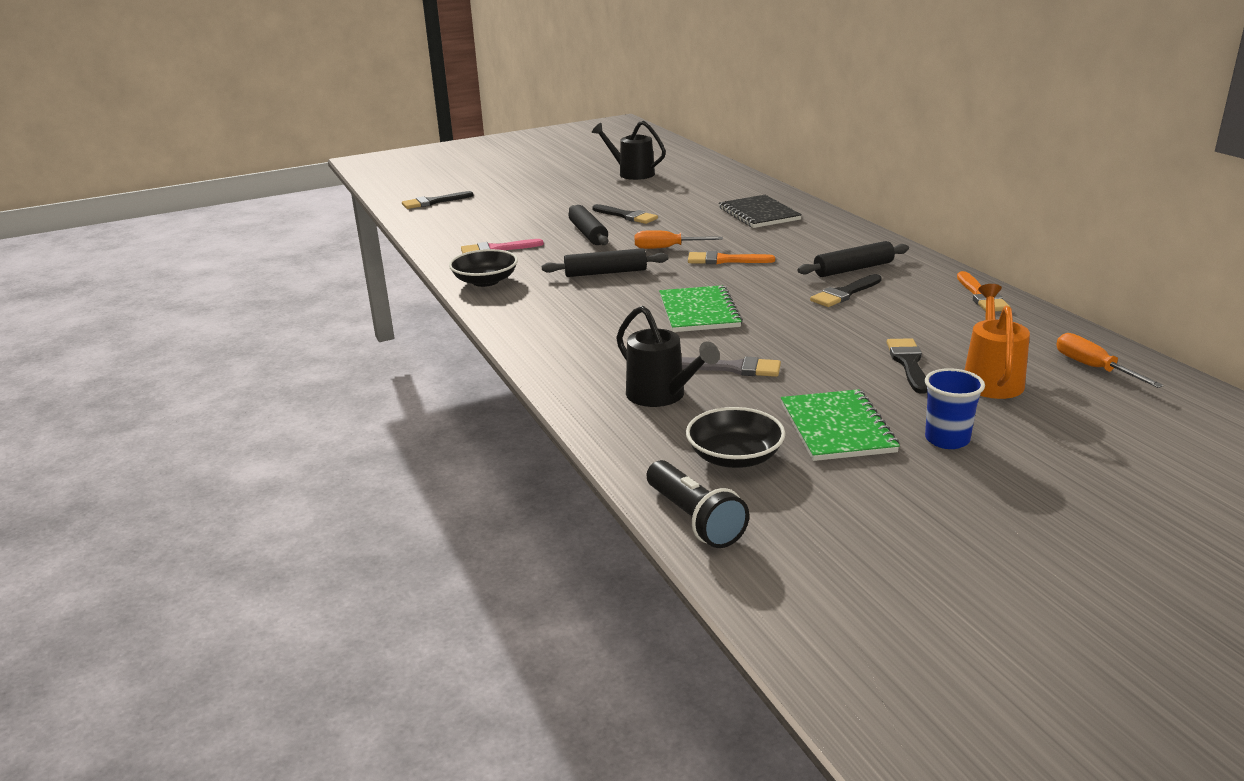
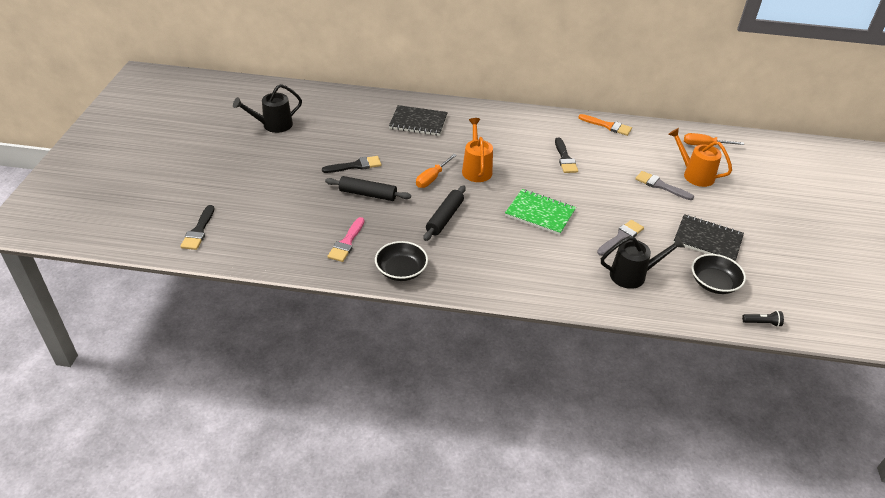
camera: 60 degrees left, 15 degrees up
(694, 519) = (762, 323): black flashlight -> black flashlight, size x0.55
(724, 260) = (476, 169): orange brush -> orange watering can
(836, 428) = (707, 240): green notebook -> black notebook
(853, 269) = (537, 139): black rolling pin -> none
(908, 363) = (660, 186): black brush -> grey brush
(947, 439) = (739, 217): blue cup -> none

